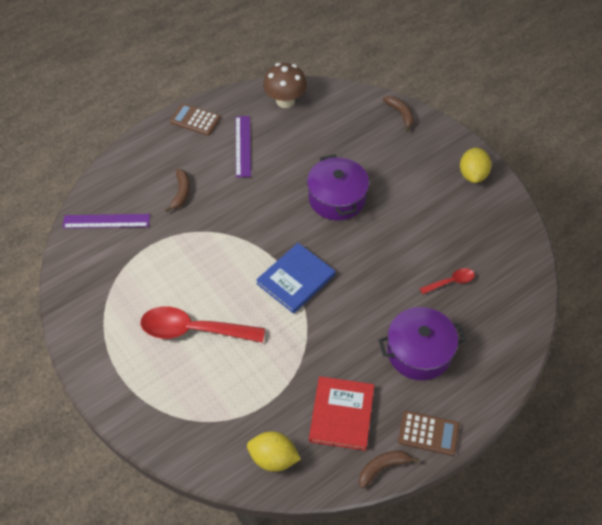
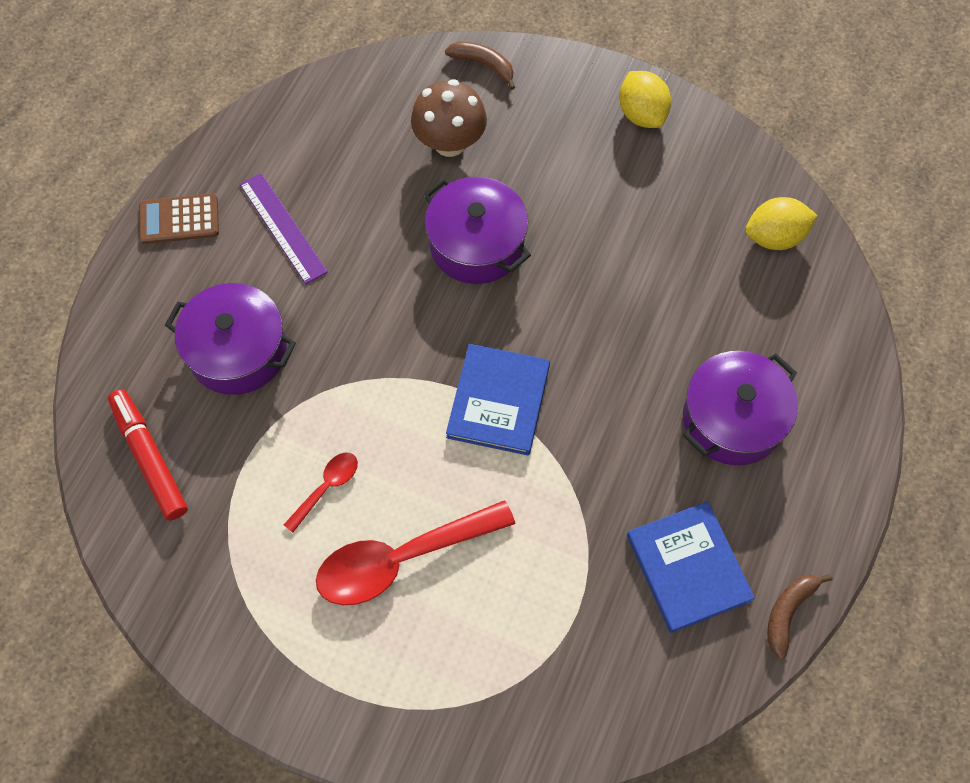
camera: 30 degrees left, 10 degrees up
(106, 221) = (150, 458): purple ruler -> red marker
(181, 193) = (238, 351): brown banana -> purple pot
(273, 458) = (638, 685): yellow lemon -> yellow lemon (774, 237)
(285, 101) = (299, 122): brown mushroom -> brown mushroom (449, 143)
(342, 414) = (688, 568): red book -> blue book
(428, 433) = (815, 529): brown calculator -> none
(451, 282) = (710, 293): red spoon -> red spoon (326, 488)

